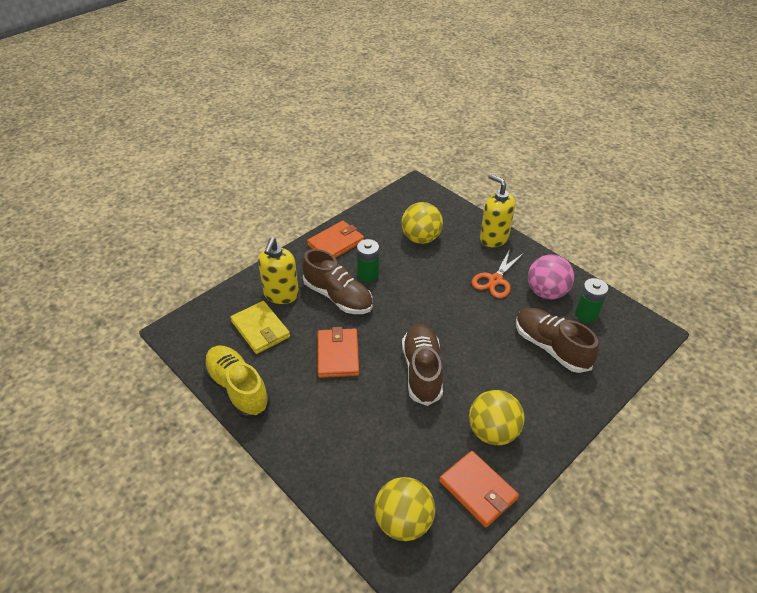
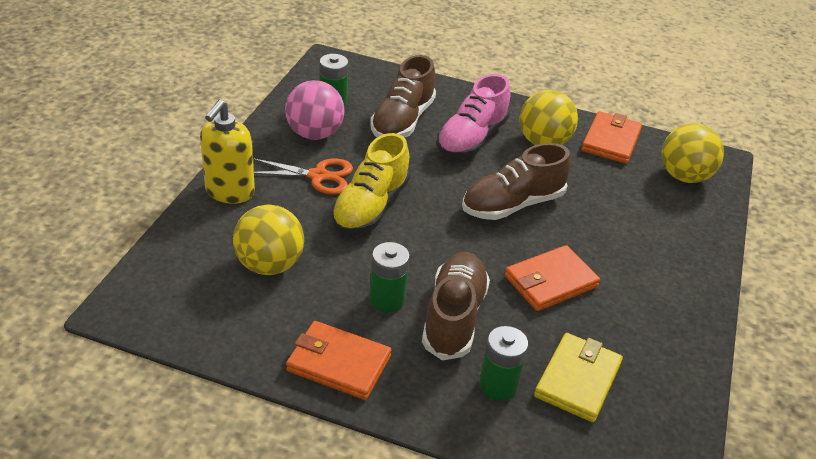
camera: 120 degrees left, 5 degrees down
(237, 388) = (681, 358): yellow shoe -> yellow shoe (370, 207)
(281, 295) = (498, 385): yellow soap dispenser -> green battery
(512, 382) = (471, 139): none -> pink shoe

